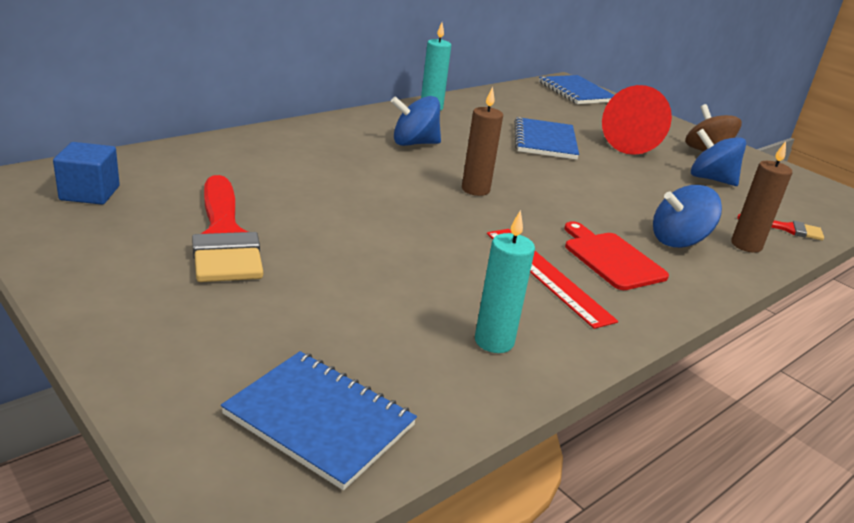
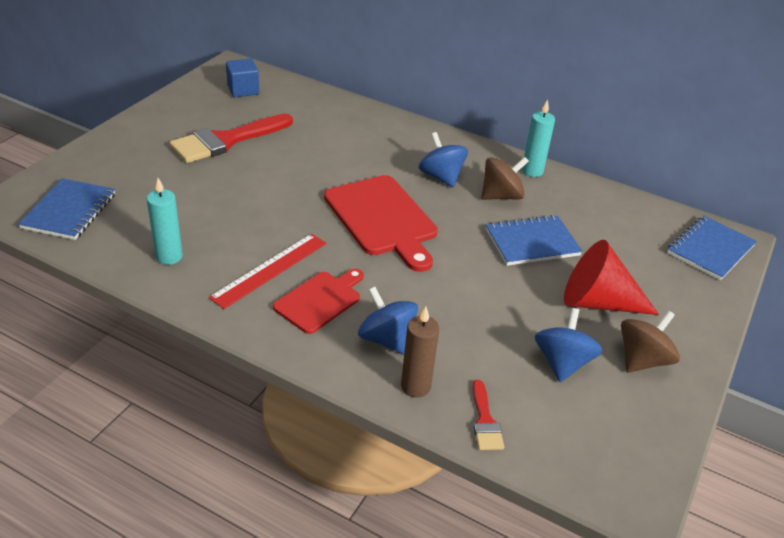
camera: 70 degrees right, 10 degrees up
(464, 130) = (501, 196): none -> brown spinning top
(475, 190) = (382, 219): brown candle -> red cutting board

